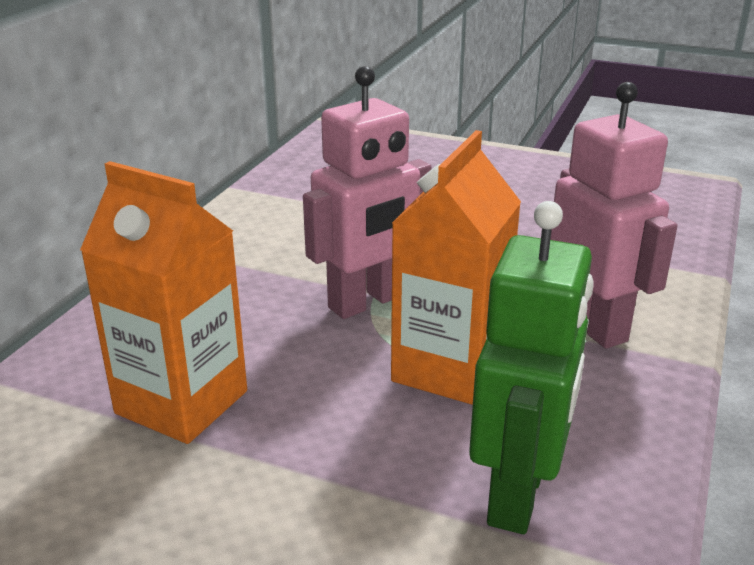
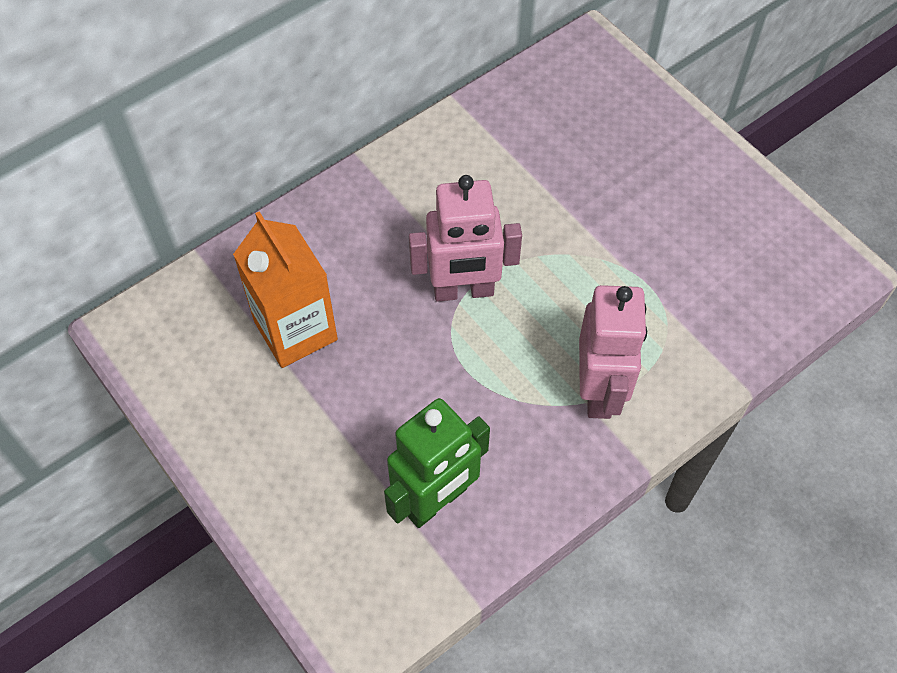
camera: 30 degrees right, 30 degrees up
(449, 369) = (471, 383): orange carton -> none

